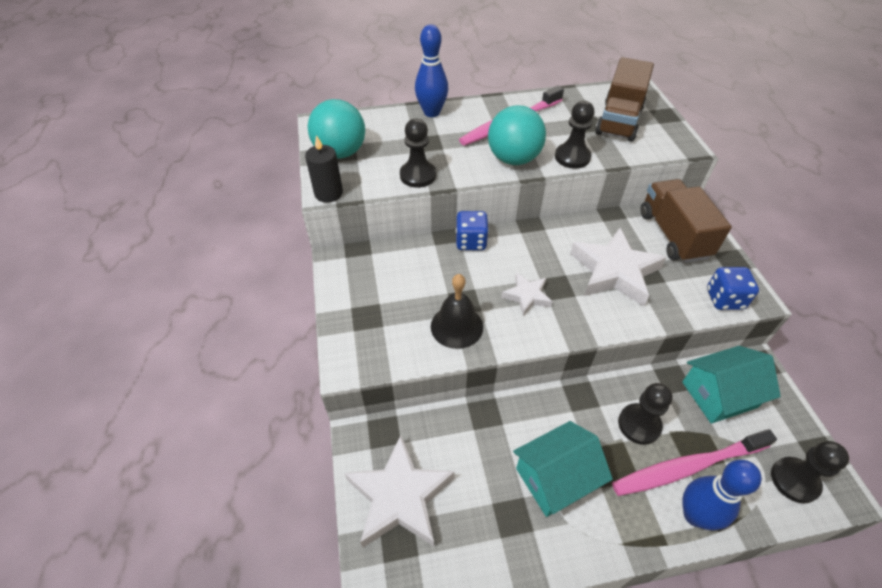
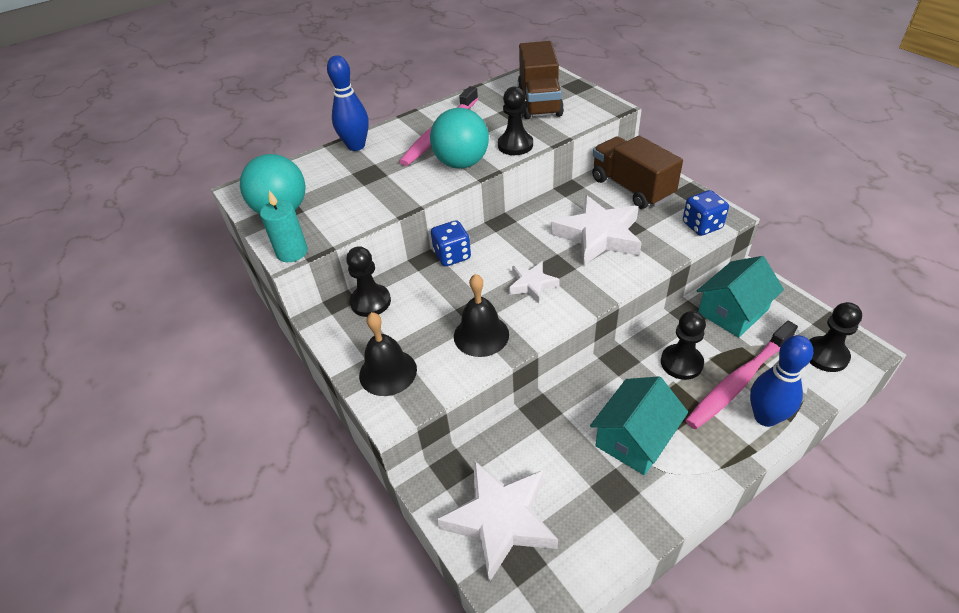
camera: 20 degrees left, 5 degrees down
(328, 193) = (292, 252): black candle -> turquoise candle
(362, 328) = (388, 372): none -> black bell
(418, 175) = (376, 206): black pawn -> black pawn (370, 302)

